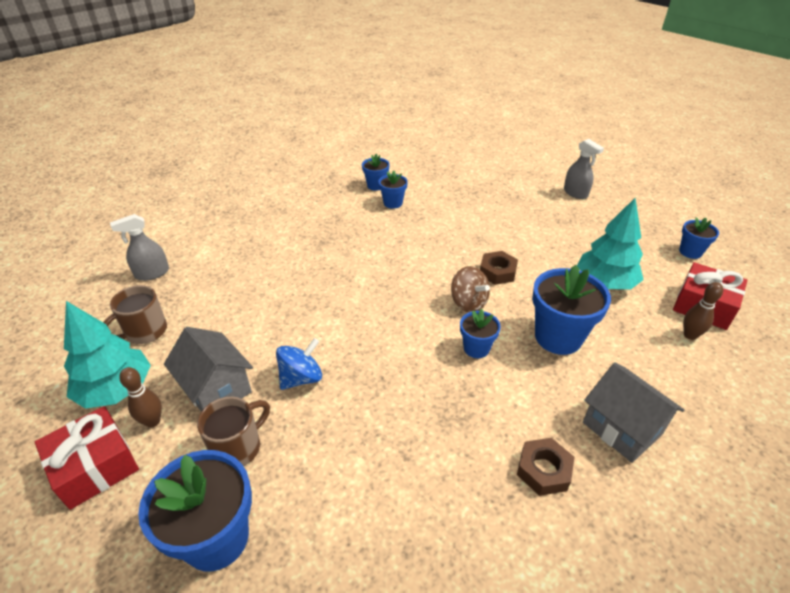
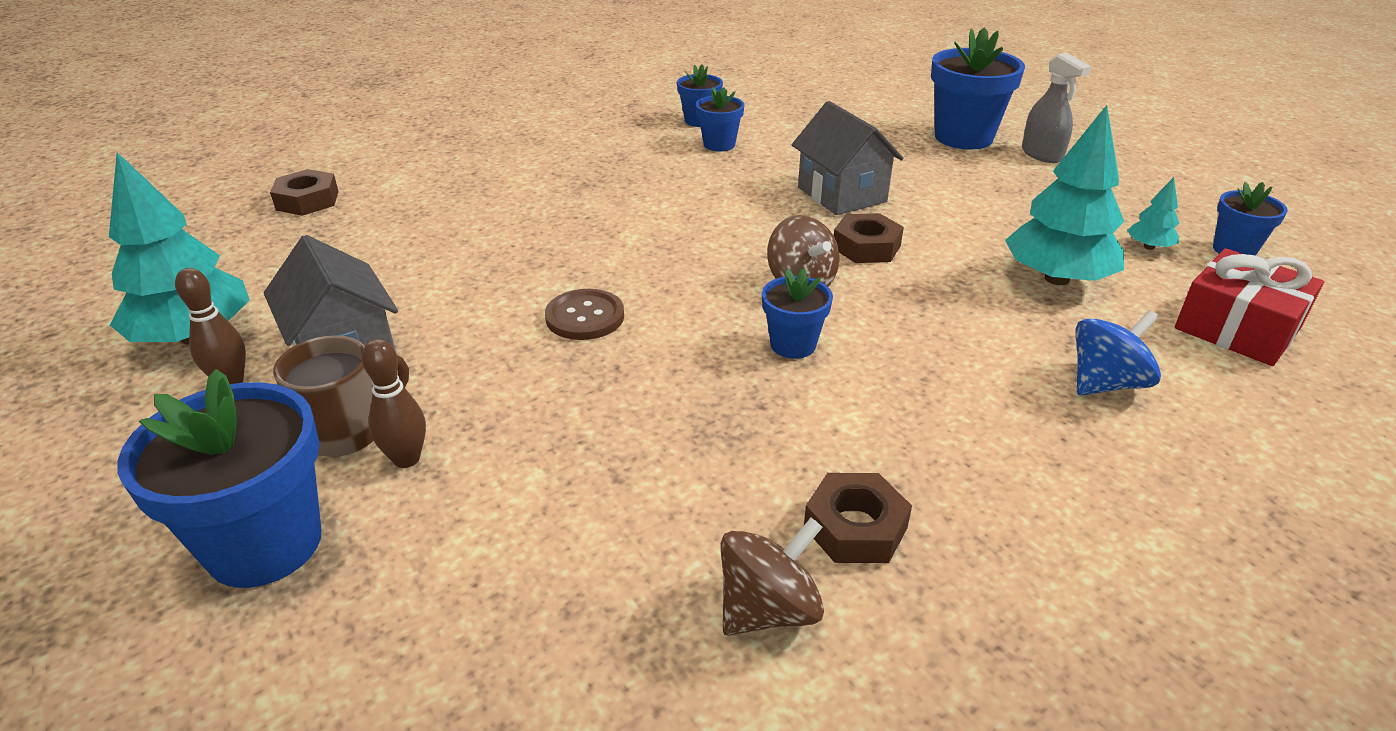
camera: 10 degrees right, 5 degrees down
(95, 466) = (122, 427): red gift -> none
(145, 332) = (267, 270): brown mug -> none
(152, 273) = (307, 200): grey spray bottle -> brown nut
(301, 378) = (484, 352): blue spinning top -> blue spinning top (1105, 383)
(352, 343) = (585, 317): none -> brown button
(513, 533) = (768, 609): none -> brown spinning top
(558, 337) = (945, 344): blue flower pot -> blue flower pot (963, 137)
(622, 428) = (1023, 486): grey house -> grey house (842, 195)
(647, 255) = (1149, 247): none -> turquoise tree
(690, 335) = (1197, 367): brown bowling pin -> brown bowling pin (406, 459)

